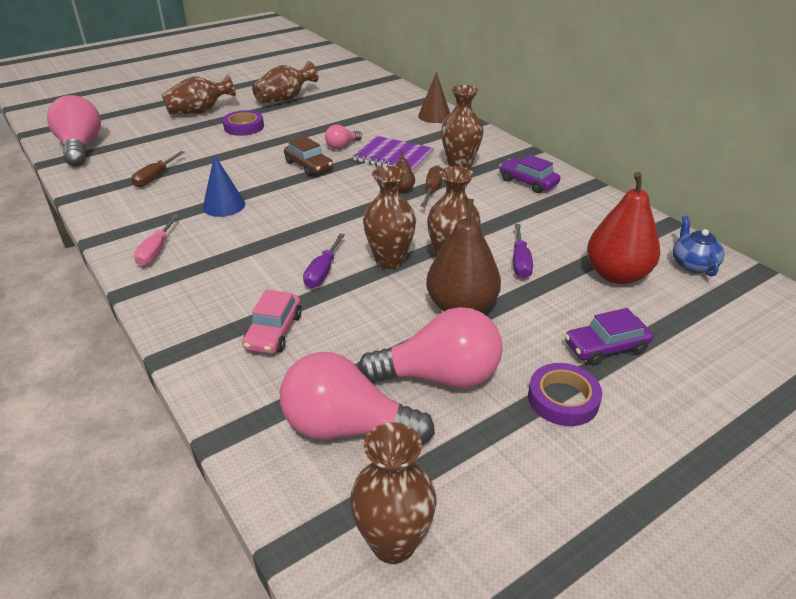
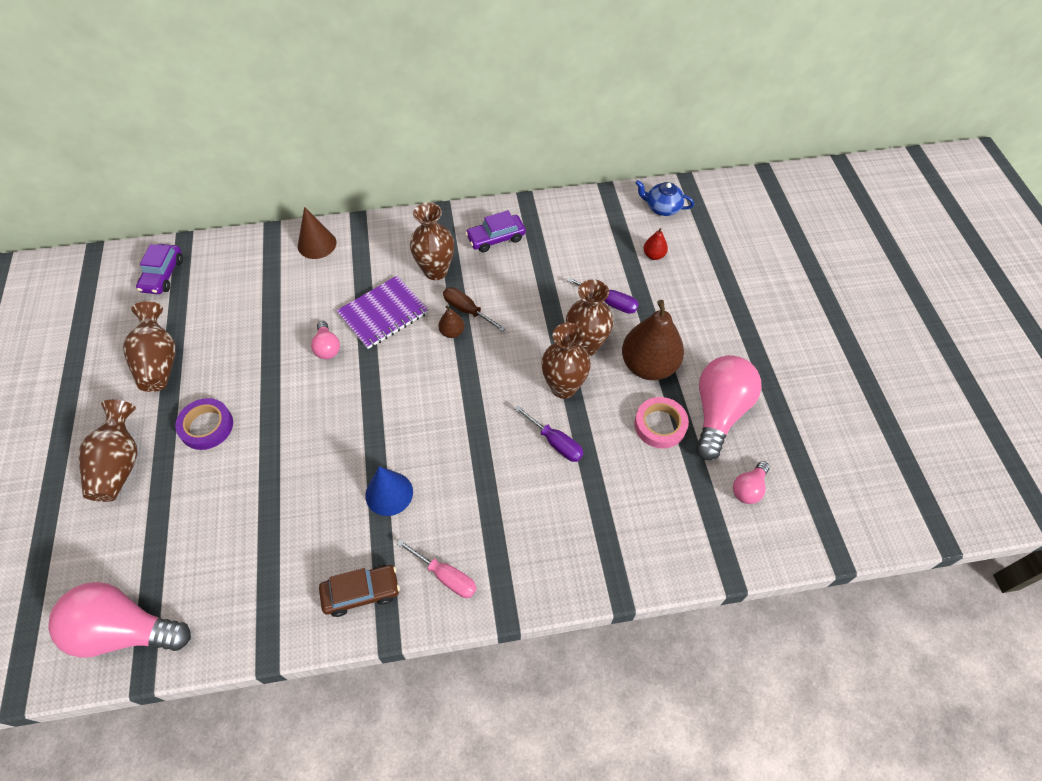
camera: 65 degrees left, 20 degrees up
(155, 177) = (278, 551): brown screwdriver -> none
(274, 331) = (623, 504): pink car -> none
(309, 166) = (352, 392): brown car -> brown car (361, 592)
(346, 427) = (748, 488): pink light bulb -> pink light bulb, size x0.49
(389, 334) = (660, 425): none -> pink tape
(393, 543) = (850, 496): brown vase -> none
(563, 399) = (765, 354): purple tape -> none
(606, 347) = (727, 305): purple car -> purple car (163, 275)
(616, 275) = (653, 255): red pear -> red pear, size x0.44

